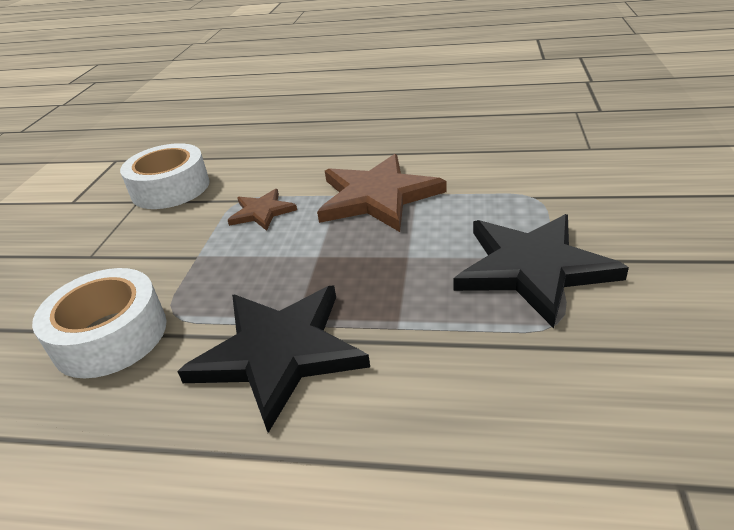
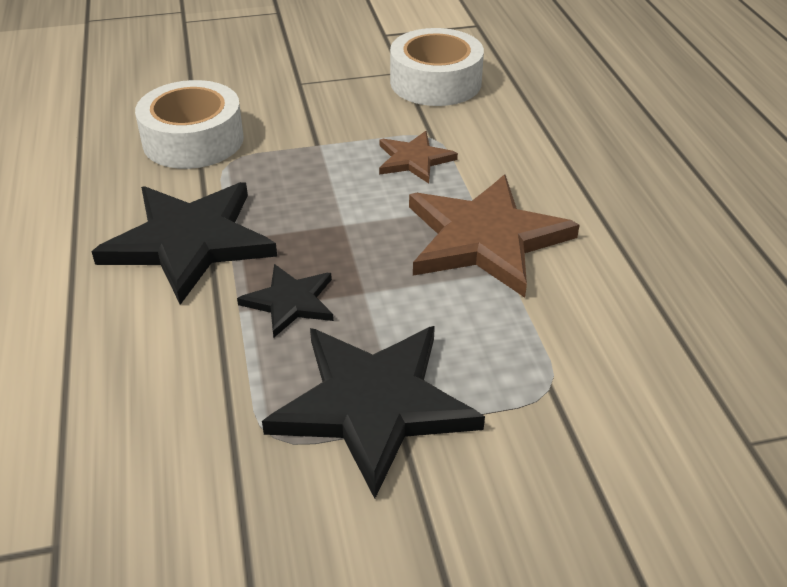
camera: 65 degrees right, 5 degrees up
(400, 296) = (290, 302): none -> black star

